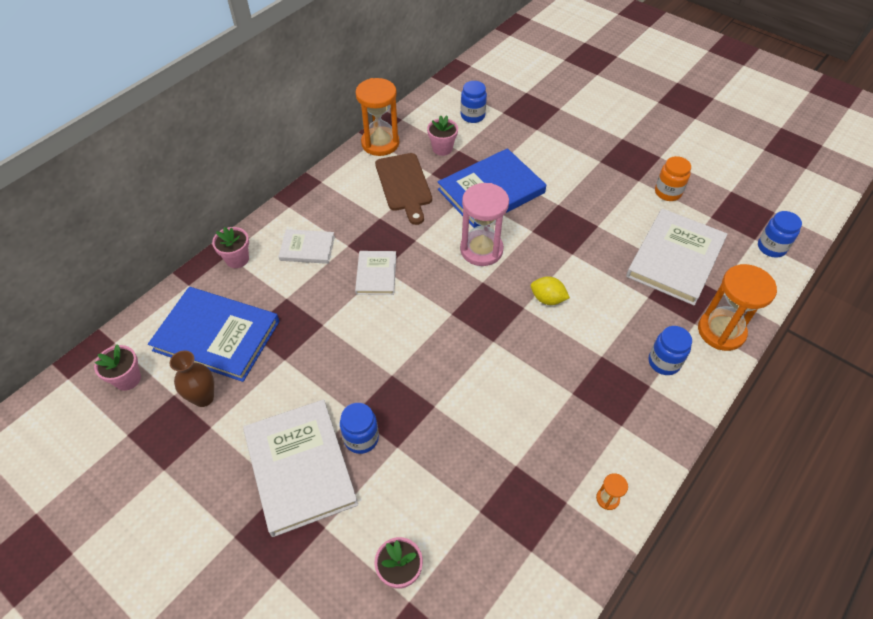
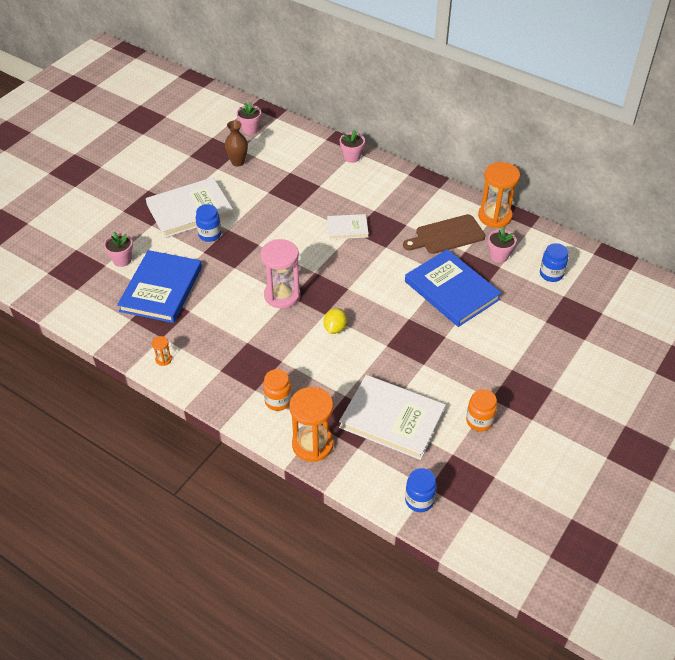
camera: 85 degrees right, 5 degrees down
(217, 335) = (285, 159): blue book -> blue book (161, 289)
(307, 248) = (367, 189): white book -> none
(481, 250) = (381, 286): pink hourglass -> pink hourglass (282, 295)
(664, 362) = (278, 401): blue jar -> orange jar

